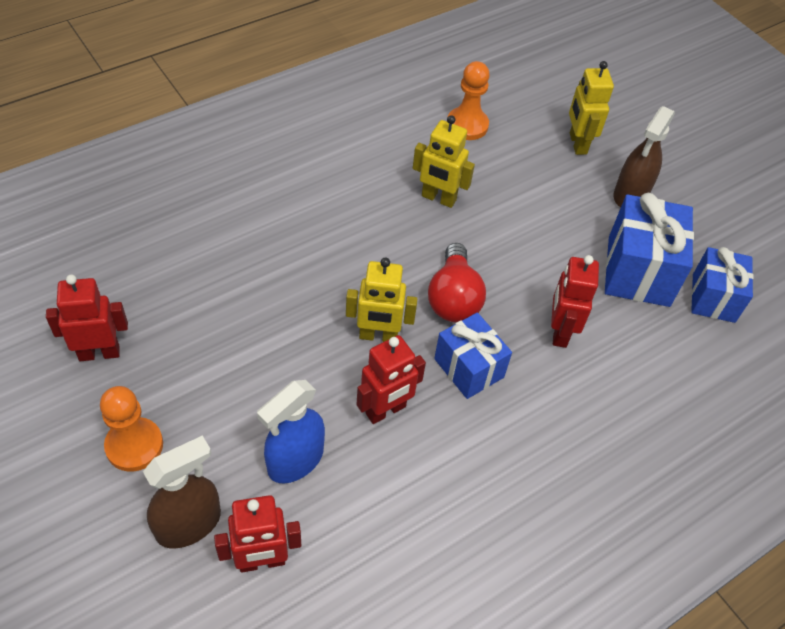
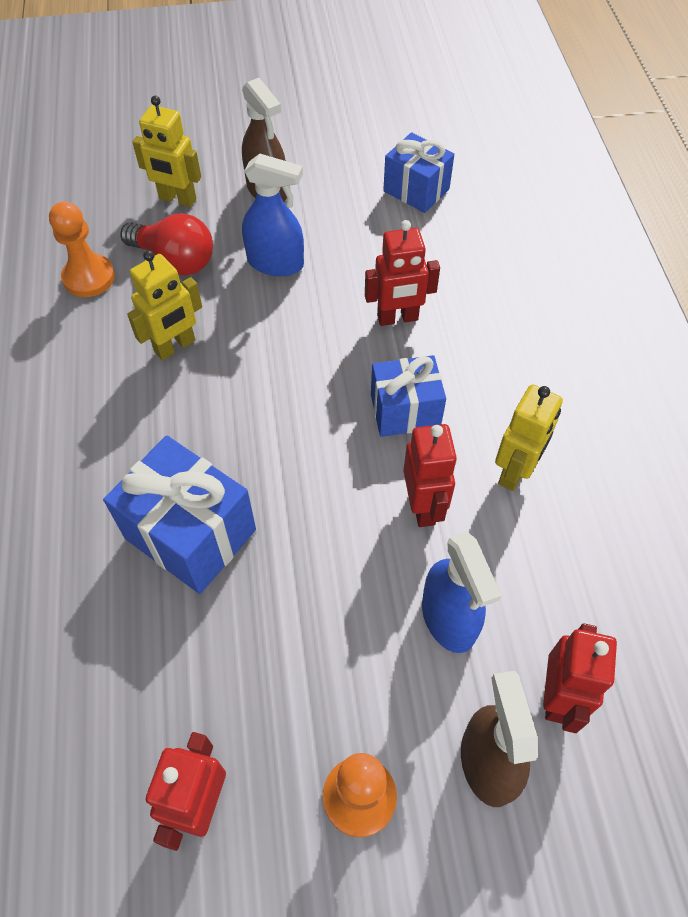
camera: 60 degrees left, 5 degrees up
(378, 336) = (327, 476): yellow robot -> yellow robot (515, 471)
(453, 298) = (314, 388): red light bulb -> red light bulb (175, 260)
(559, 229) = (276, 263): none -> blue spray bottle
(559, 331) = (397, 318): red robot -> red robot turned 45 degrees counterclockwise
(638, 271) = (359, 227): blue gift -> blue gift (190, 534)

